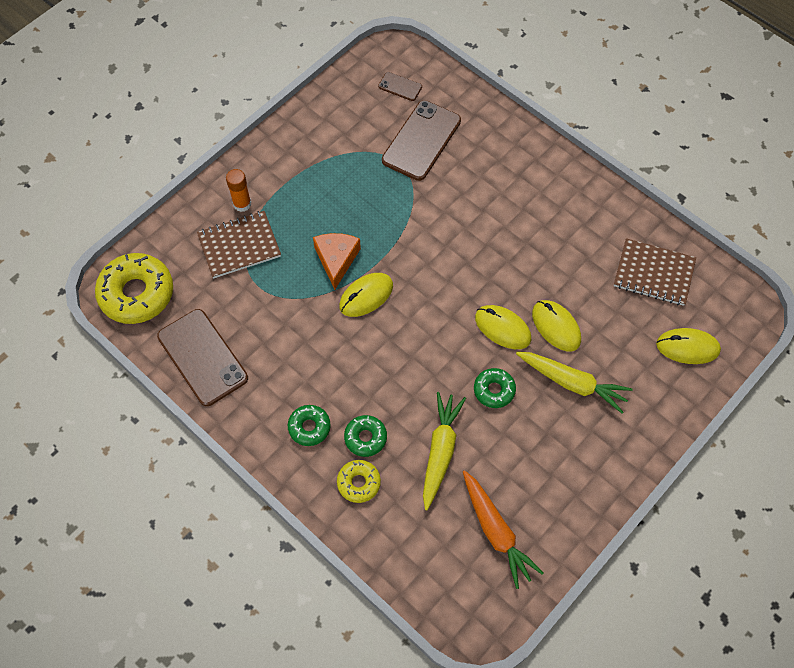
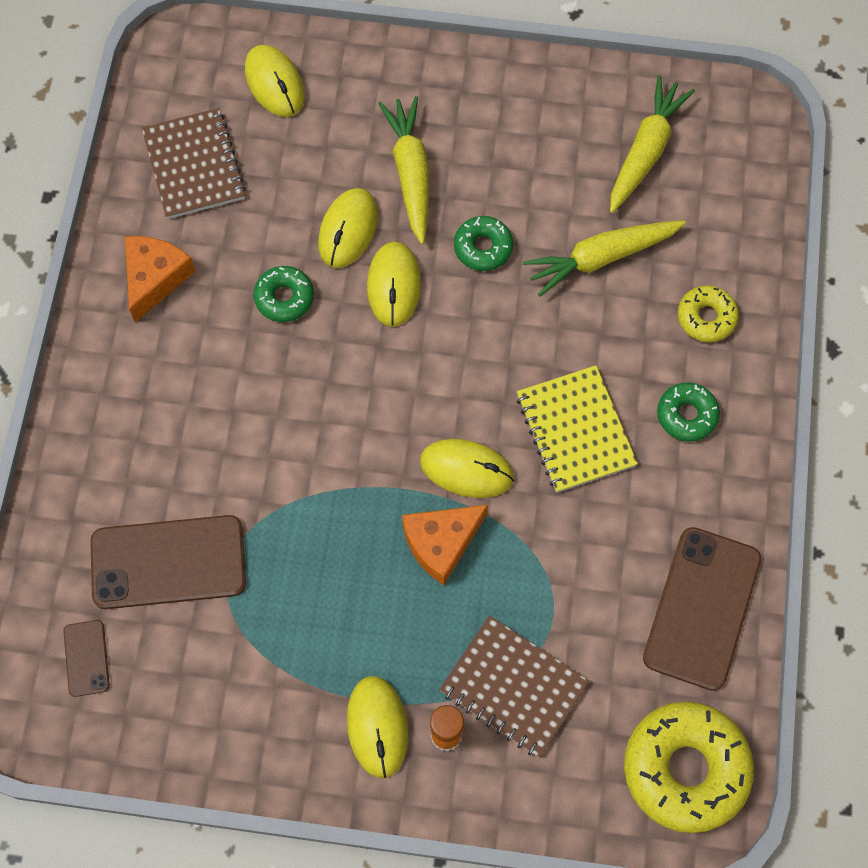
camera: 125 degrees left, 5 degrees up
(270, 179) = (377, 727): none -> yellow mouse
(346, 363) = (575, 430): none -> yellow notebook
(365, 438) = (649, 345): green donut -> green donut (284, 298)
(496, 532) = (646, 150): orange carrot -> yellow carrot
(590, 217) = (155, 278): none -> orange cheese

